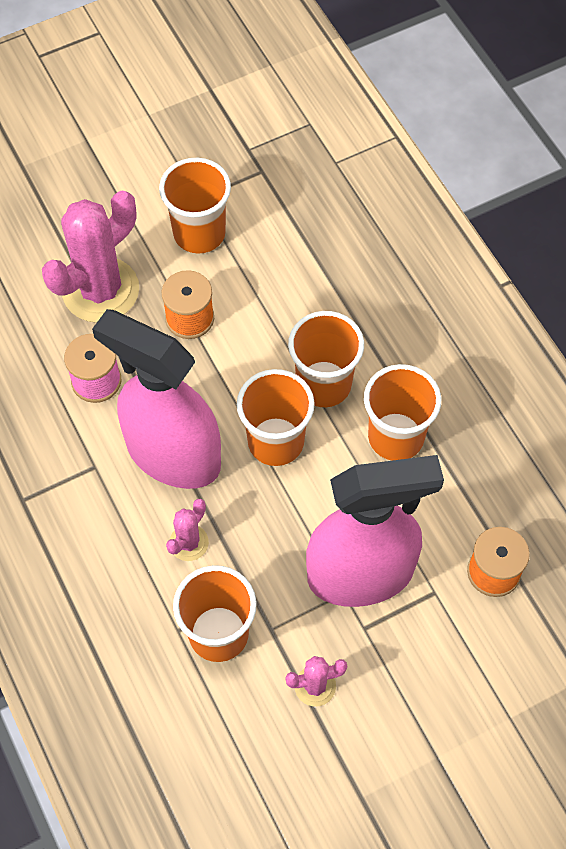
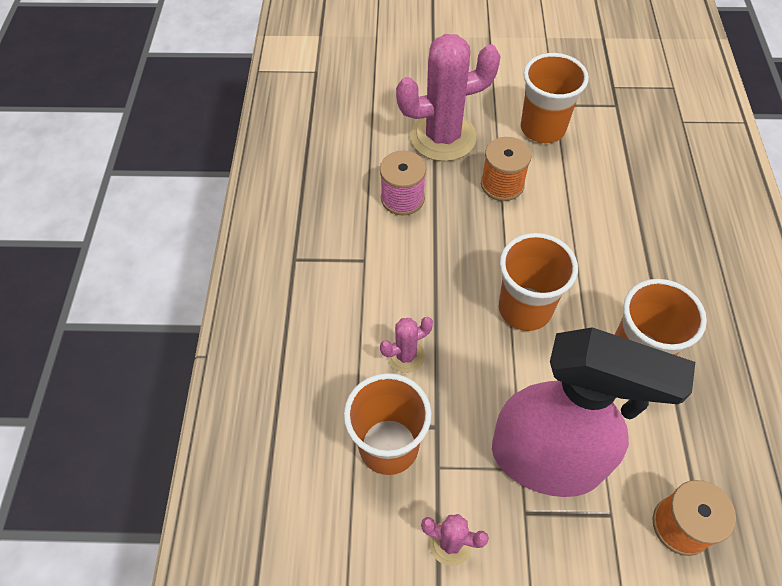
camera: 30 degrees right, 5 degrees down
(173, 455) = (432, 279): pink spray bottle -> none
(323, 384) = (591, 282): orange cup -> none

